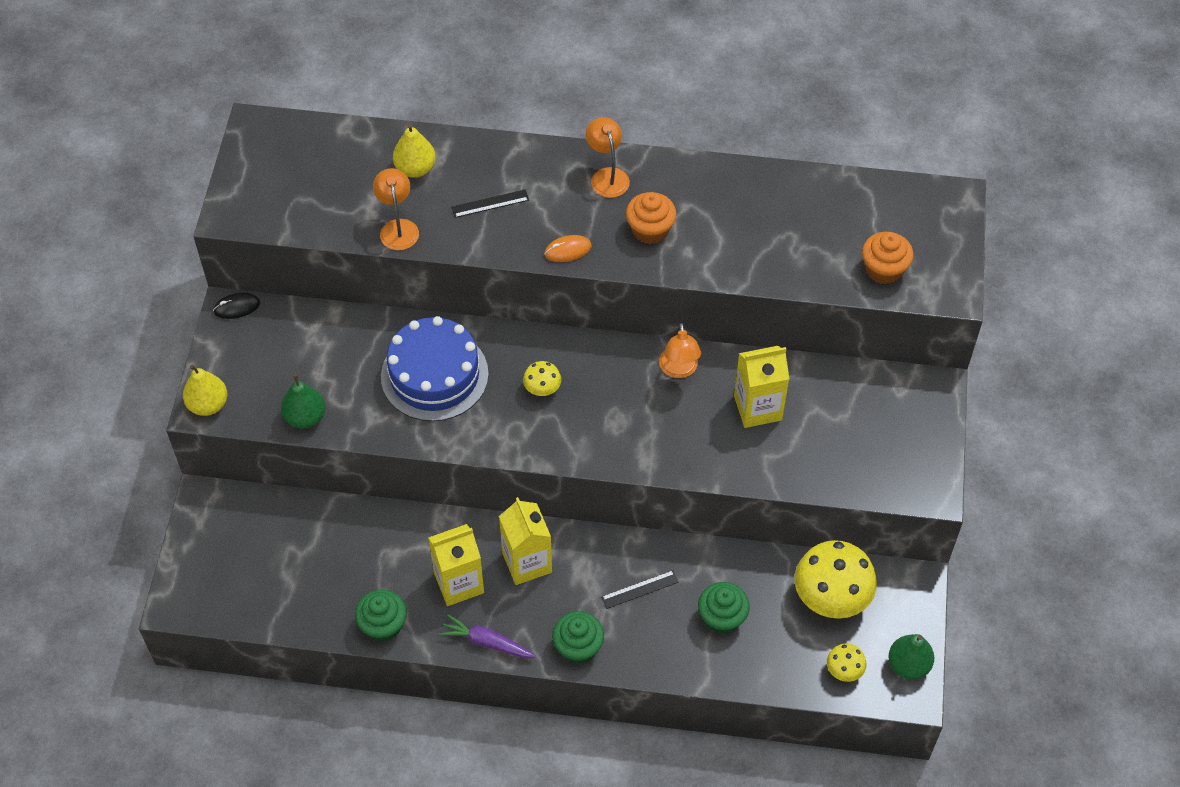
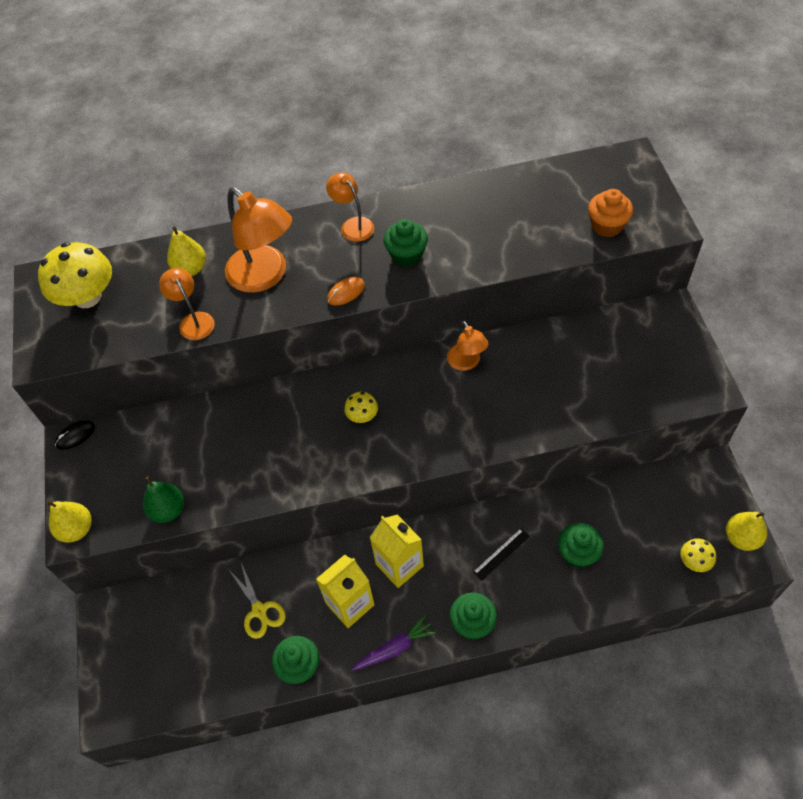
camera: 15 degrees left, 0 degrees up
(363, 556) = (259, 610): none -> yellow scissors
(434, 375) = (267, 435): blue cake -> none
(487, 642) = (394, 648): purple carrot -> purple carrot turned 150 degrees clockwise
(490, 203) = (265, 276): black ruler -> orange lamp
(650, 230) = (406, 255): orange cupcake -> green cupcake
(757, 408) = (543, 371): yellow carton -> none
(831, 596) = (654, 504): yellow mushroom -> yellow mushroom (87, 297)
(908, 665) = (741, 538): green pear -> yellow pear

